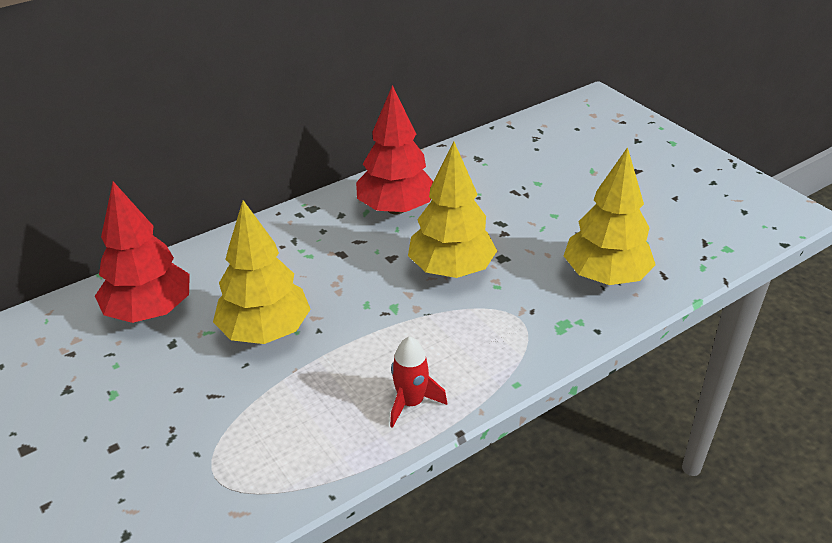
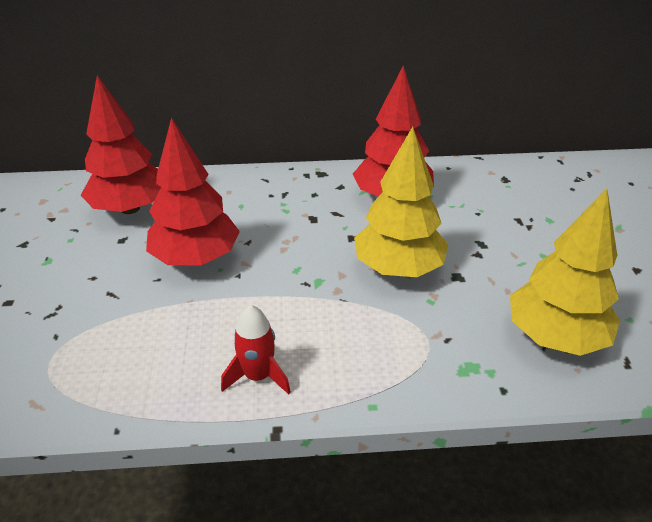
camera: 30 degrees right, 0 degrees up
(265, 331) = (196, 258): yellow tree -> red tree

